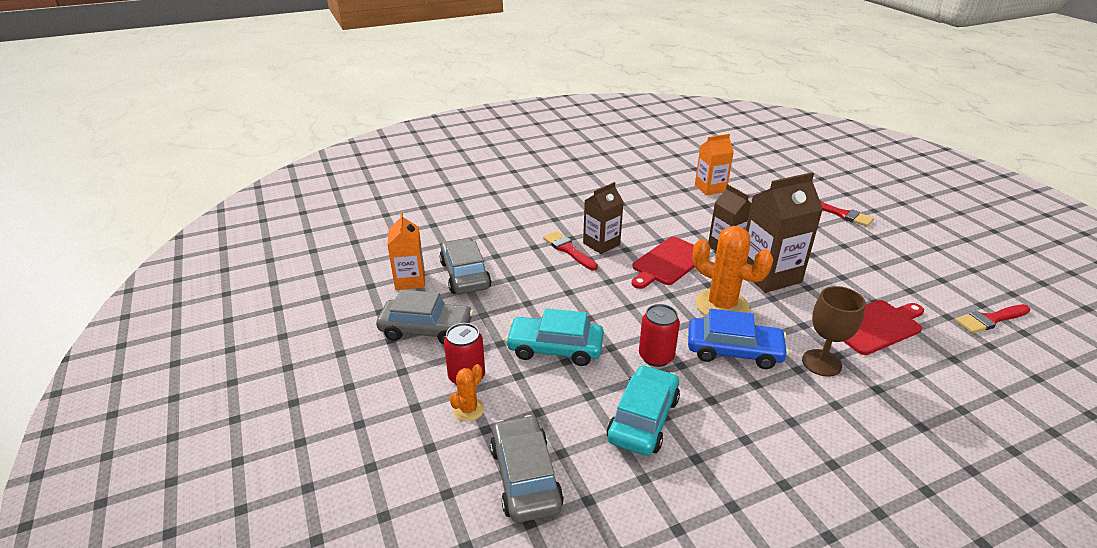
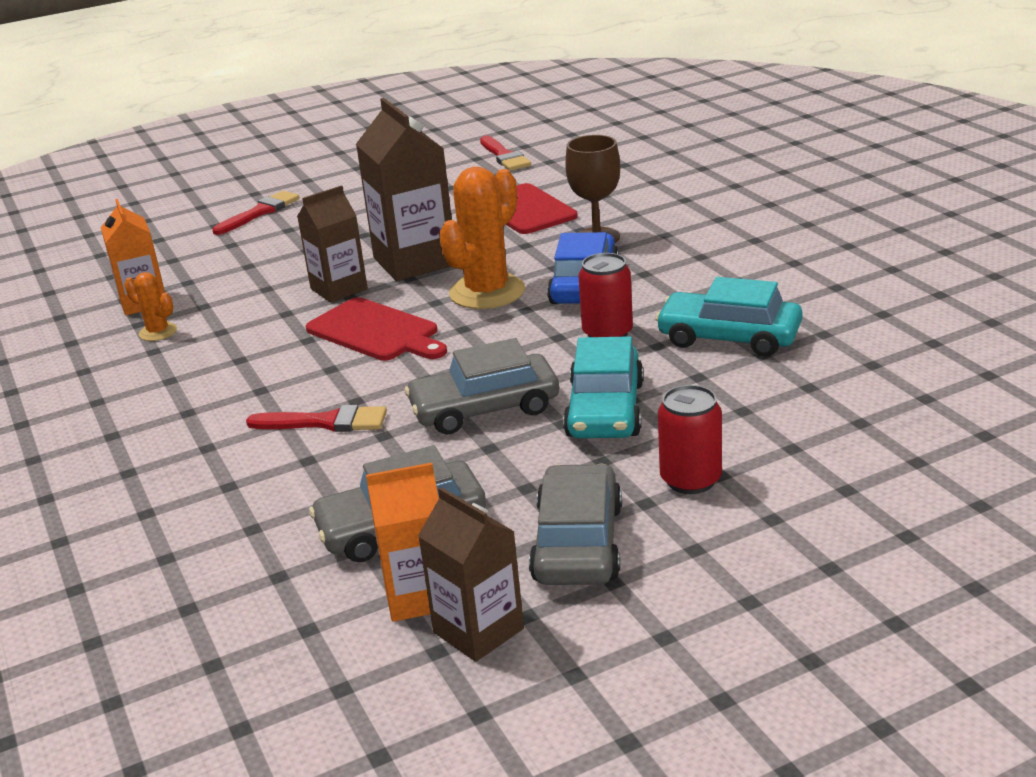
camera: 90 degrees left, 5 degrees down
(468, 410) = (760, 467): orange cactus -> orange cactus (158, 332)
(525, 477) = (861, 407): grey car -> grey car (484, 408)
(568, 250) = (325, 422): red brush -> red brush turned 135 degrees counterclockwise
(601, 244) = (310, 391): brown carton -> brown carton (478, 630)

